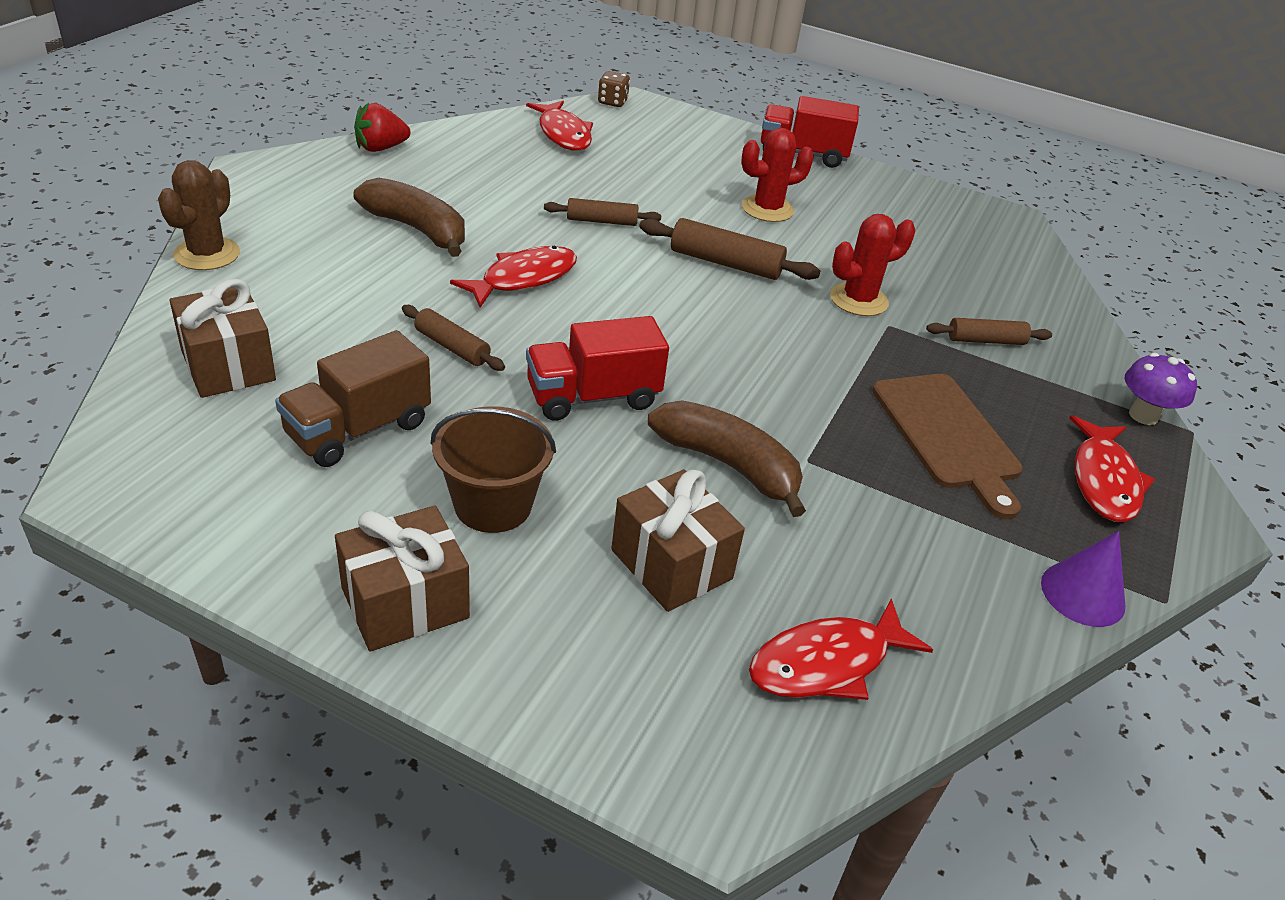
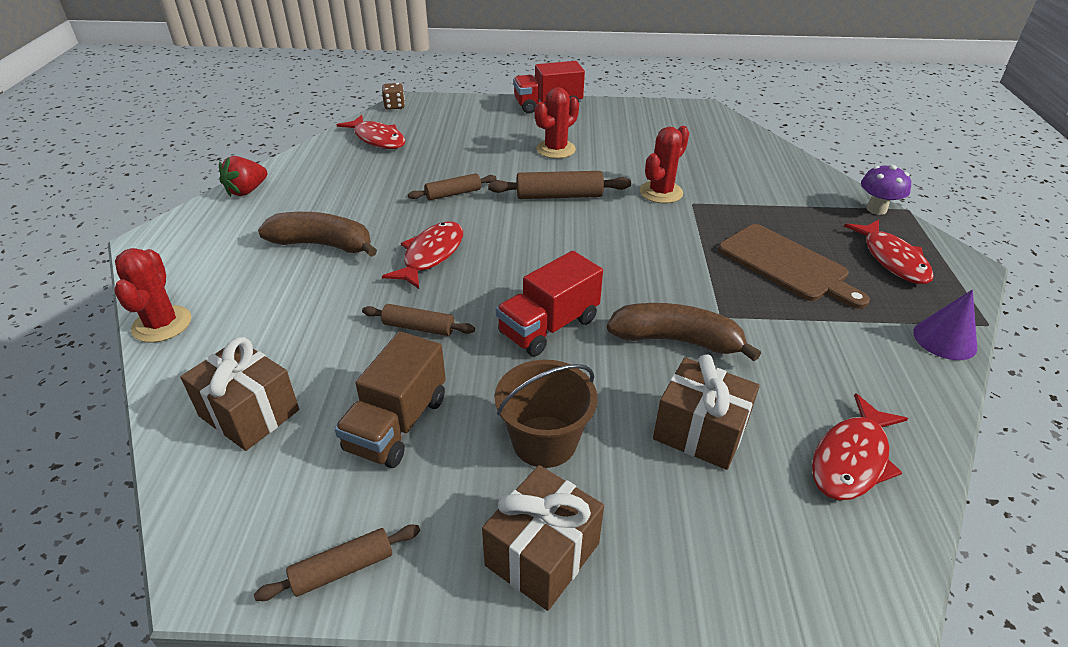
camera: 20 degrees left, 0 degrees up
(207, 254) = (162, 324): brown cactus -> red cactus
(985, 340) = (754, 193): brown rolling pin -> brown rolling pin (342, 569)

